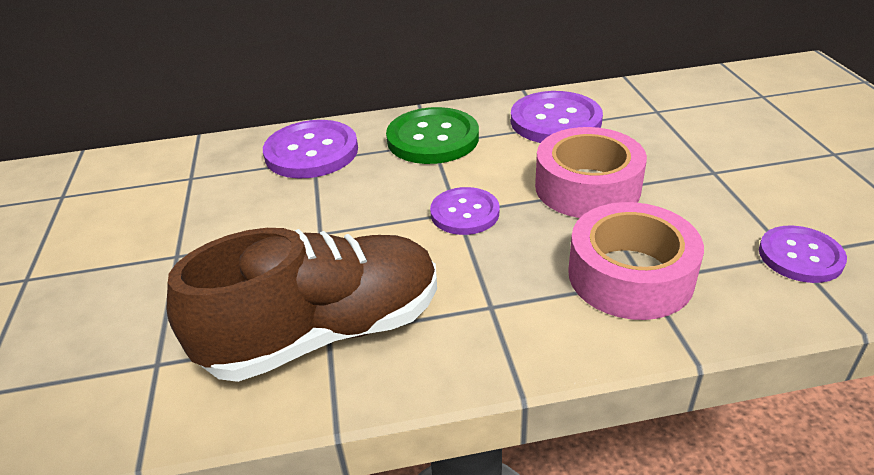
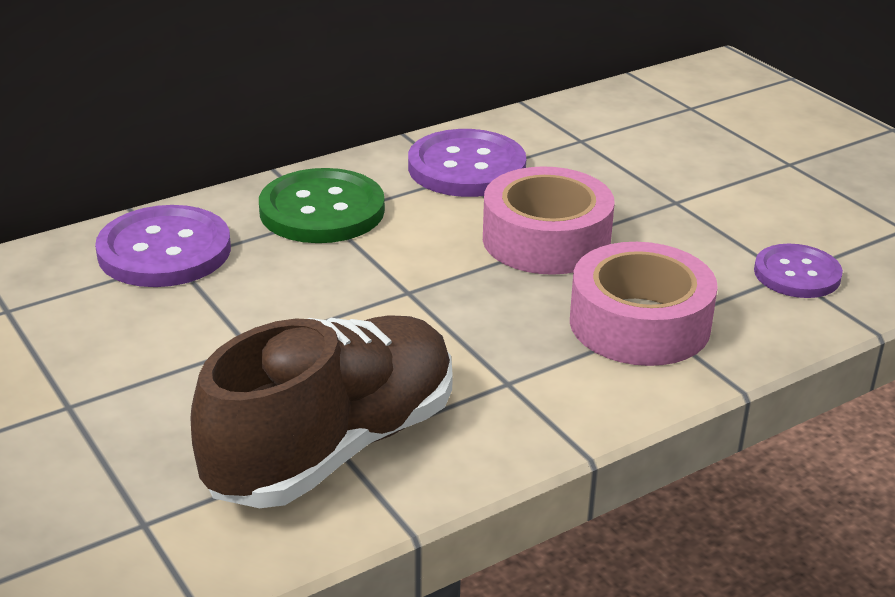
camera: 25 degrees left, 5 degrees down
(465, 213) = (418, 291): purple button -> none

